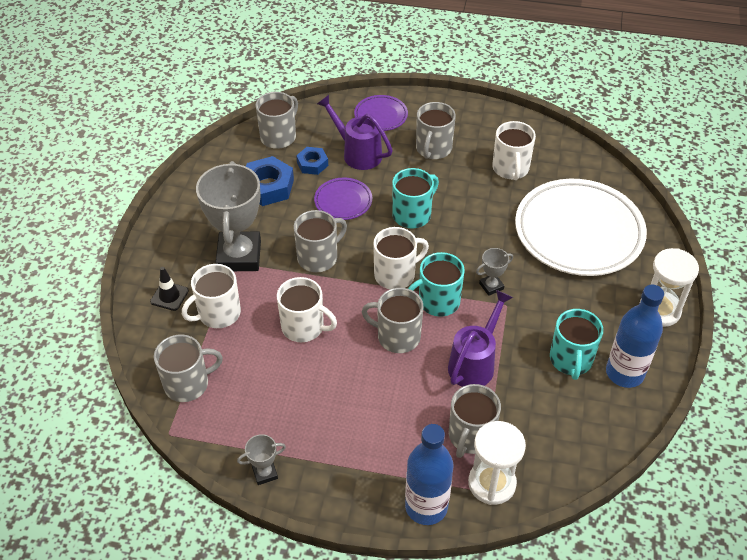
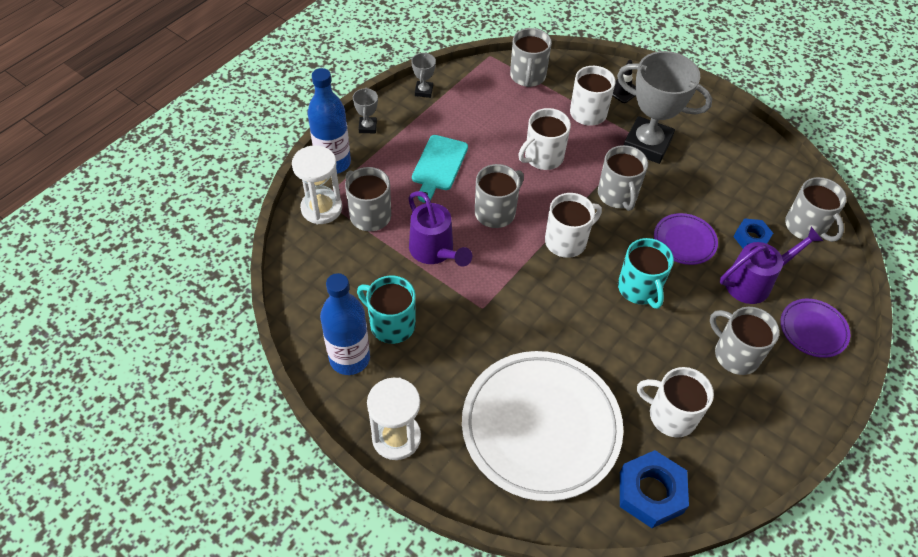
camera: 115 degrees right, 5 degrees up
(268, 186) = (730, 193): blue nut -> blue nut (651, 492)
(368, 407) = (439, 165): none -> turquoise cutting board
(396, 274) = (566, 241): white mug -> white mug turned 120 degrees counterclockwise
(437, 301) = (517, 257): turquoise mug -> none
(491, 286) = (511, 307): grey trophy -> grey trophy (367, 127)

